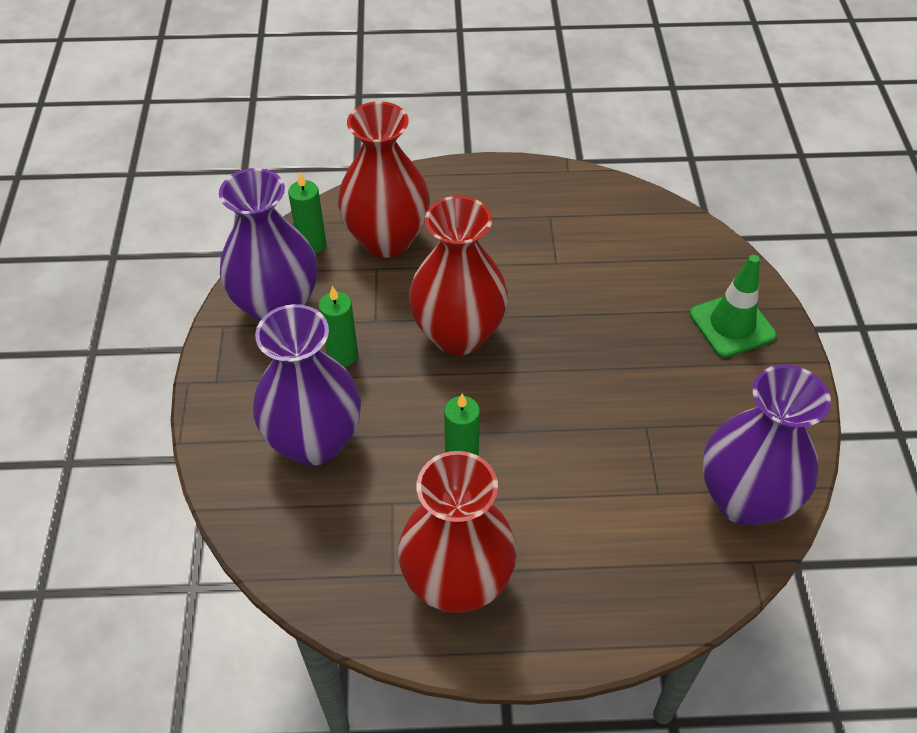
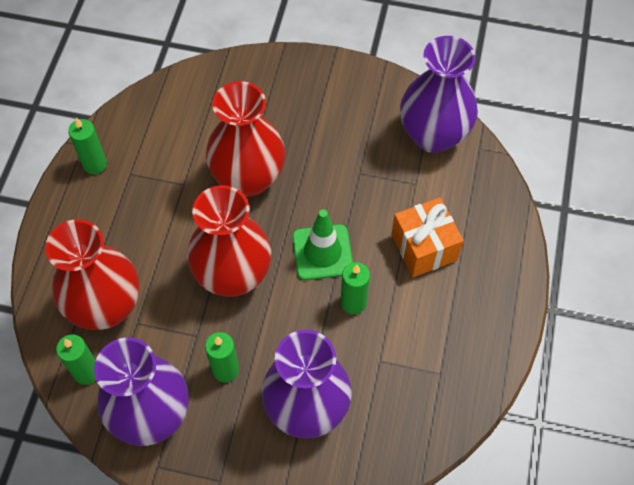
camera: 75 degrees left, 10 degrees up
(457, 582) = (456, 331): red vase -> red vase (248, 178)
(549, 186) = (95, 164): none -> green candle
(566, 521) = (424, 247): none -> orange gift
(732, 325) = (287, 89): green traffic cone -> green traffic cone (322, 252)

